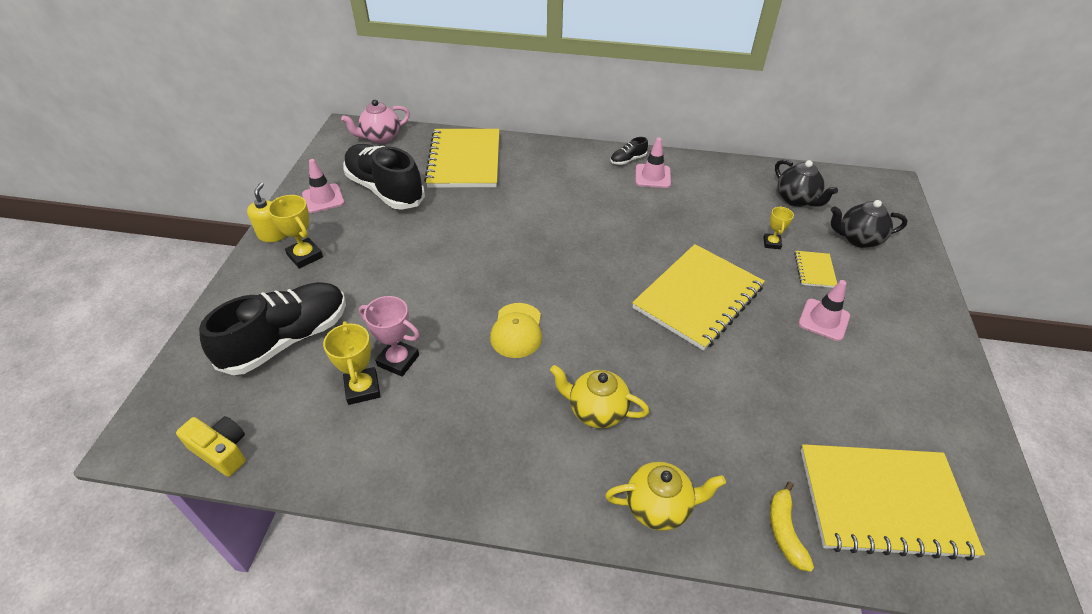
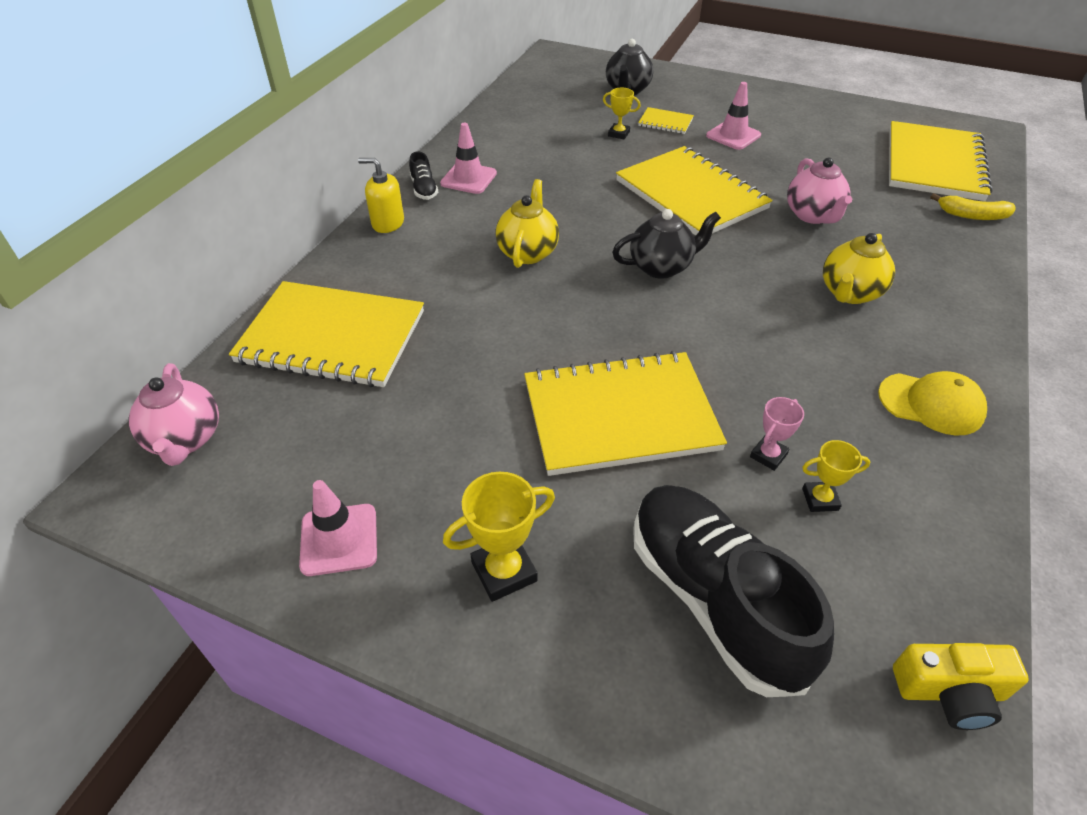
camera: 75 degrees left, 0 degrees up
(221, 451) = (950, 692): yellow camera -> yellow camera turned 135 degrees counterclockwise
(273, 235) = (419, 628): yellow soap dispenser -> yellow soap dispenser (388, 223)
(362, 389) = (820, 499): yellow trophy -> yellow trophy, size x0.62
(385, 190) = (359, 443): black shoe -> none
(398, 360) = (768, 455): pink trophy -> pink trophy, size x0.62
(423, 285) = (620, 415): none -> yellow notebook
(517, 330) = (724, 334): yellow cap -> yellow cap (931, 404)
(658, 506) = (962, 276): yellow teapot -> yellow teapot (528, 252)
(709, 384) = (813, 215): none -> pink teapot
(796, 199) = (555, 104): black teapot -> black teapot (661, 267)

